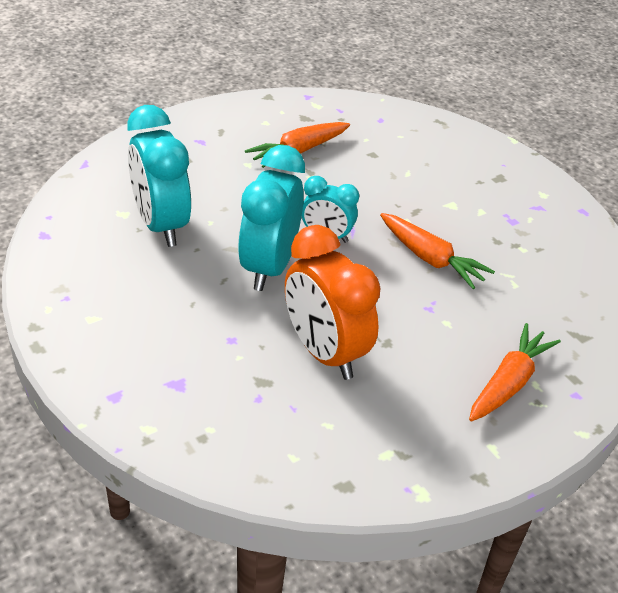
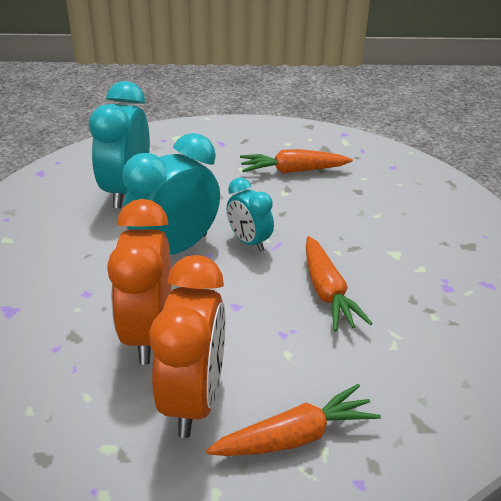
camera: 35 degrees right, 5 degrees down
(413, 389) = (193, 399): none -> orange clock

